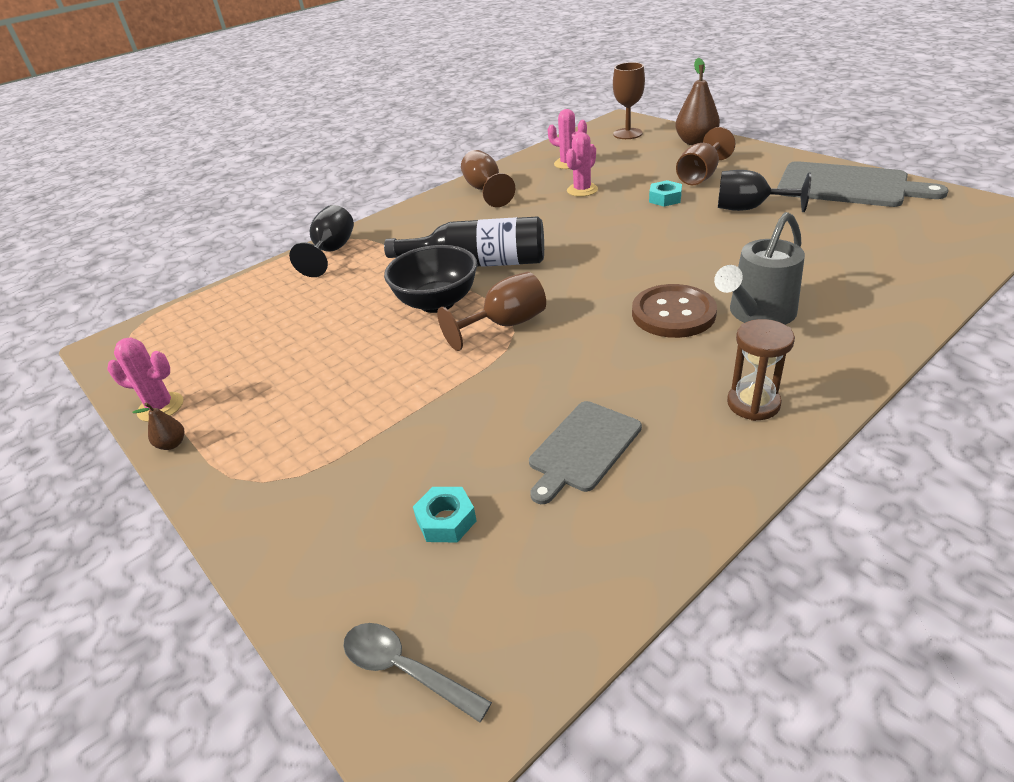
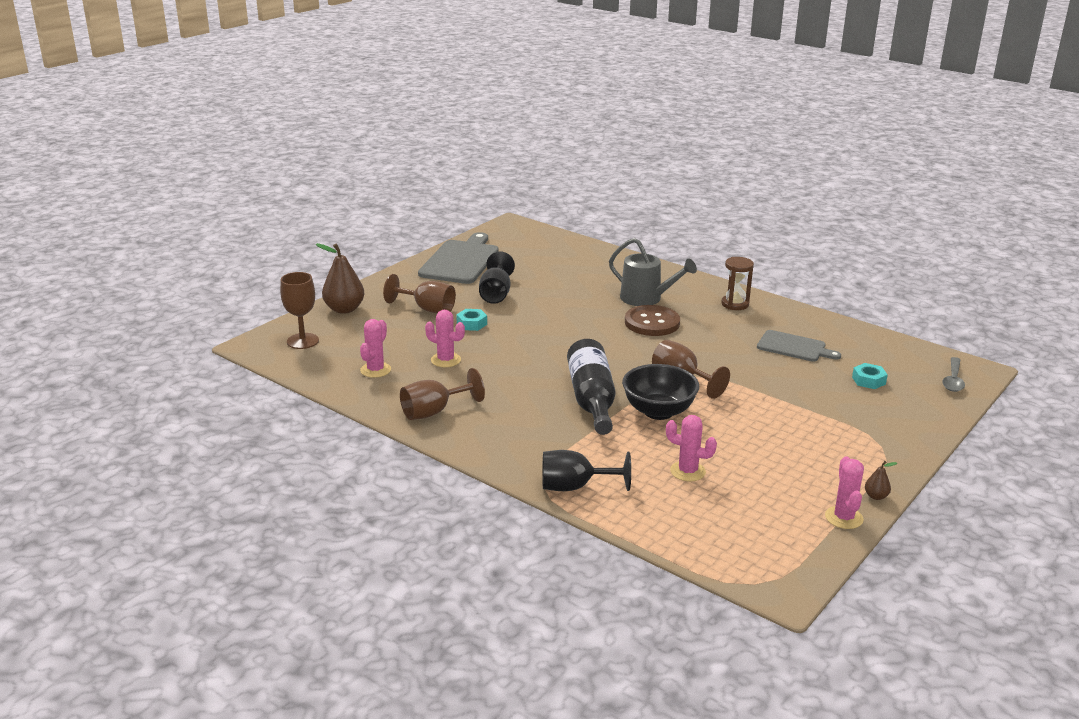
camera: 105 degrees left, 10 degrees down
(314, 312) = (687, 471): none -> pink cactus

